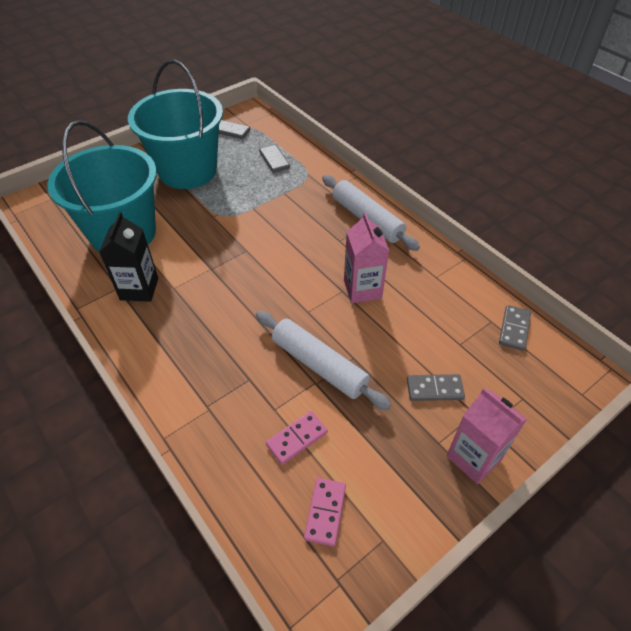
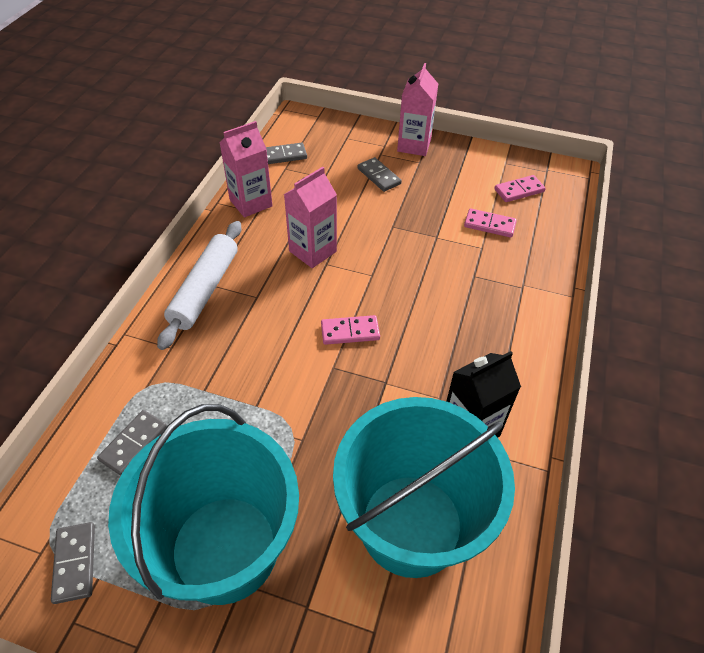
camera: 125 degrees left, 0 degrees up
(266, 272) = (350, 331): none -> pink domino
(319, 365) = (419, 242): white rolling pin -> none
(451, 277) = (251, 203): none -> pink carton

